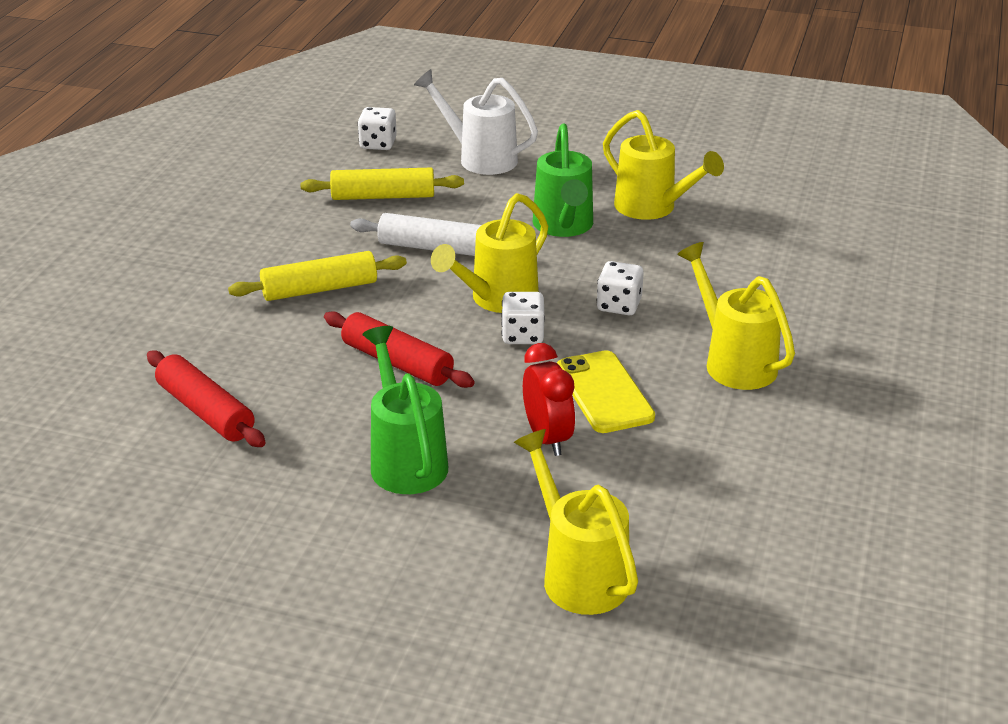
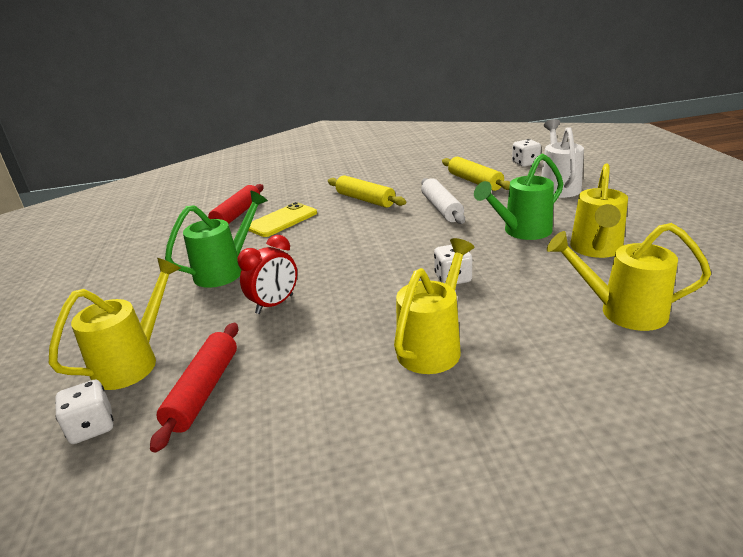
camera: 65 degrees right, 5 degrees down
(397, 362) = (316, 238): red rolling pin -> red rolling pin (204, 391)
(497, 299) = (410, 241): yellow watering can -> yellow watering can (623, 312)
(522, 335) = (380, 260): white dice -> white dice (92, 427)
(604, 392) = (342, 307): yellow phone -> yellow phone (282, 220)

